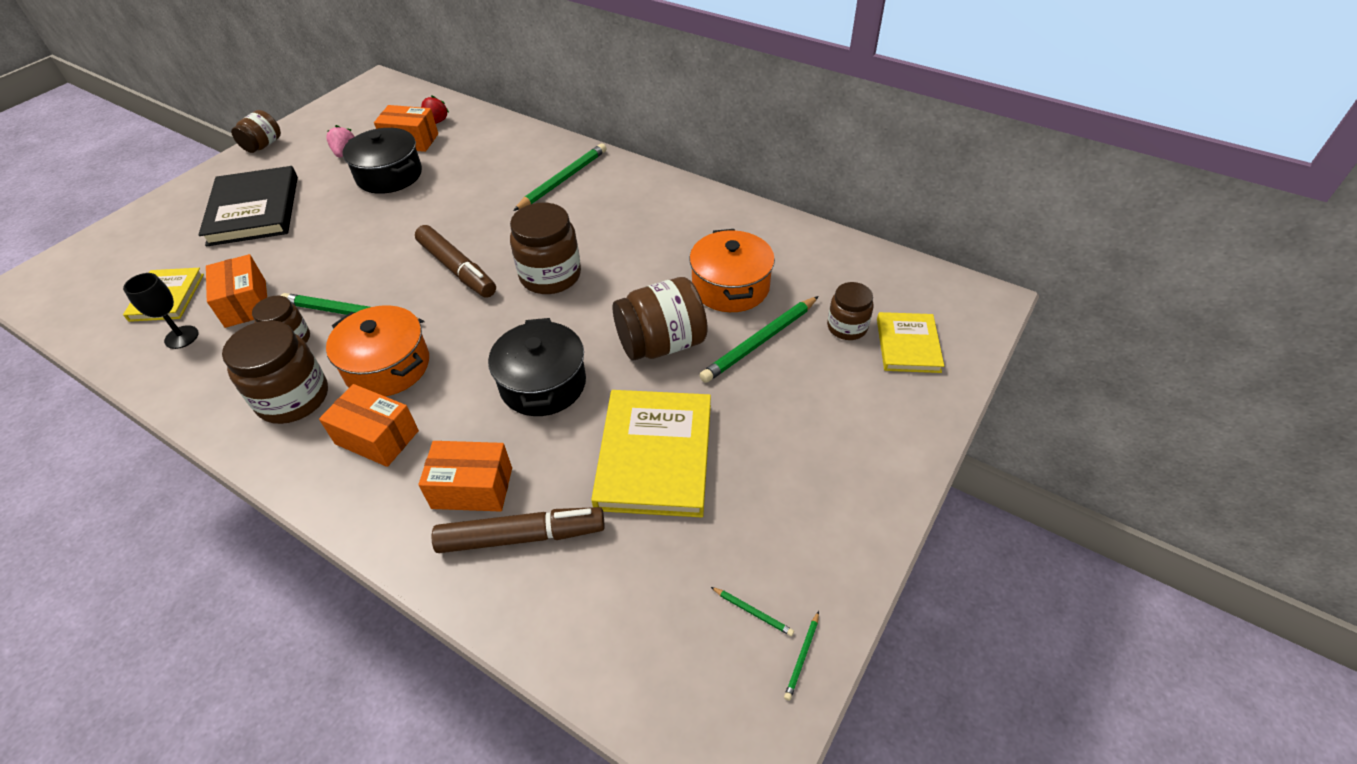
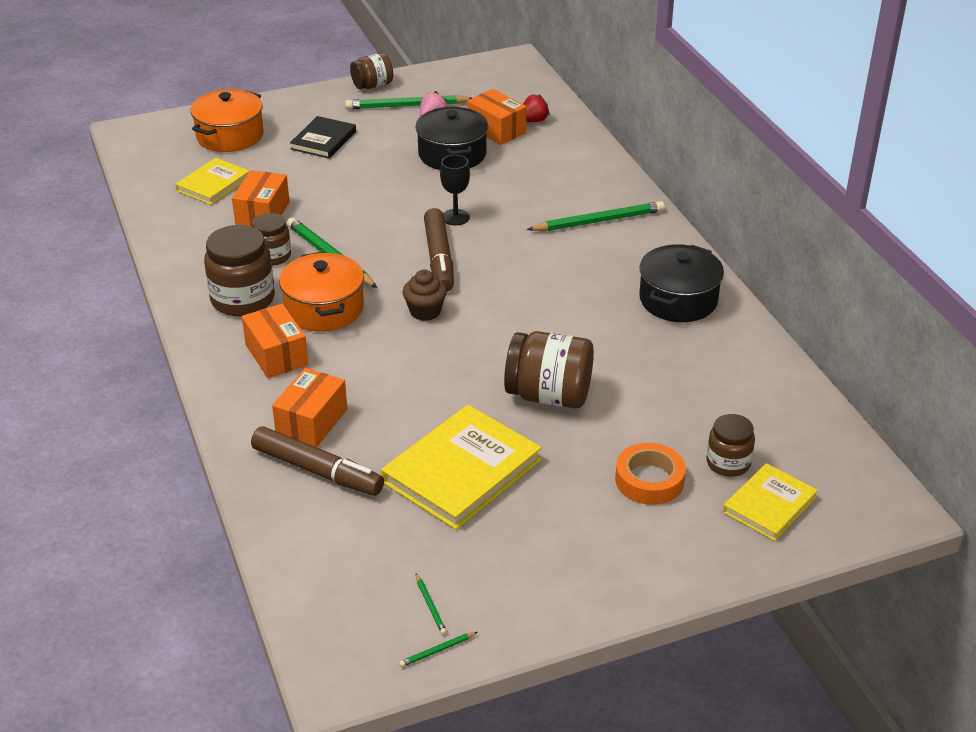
camera: 35 degrees right, 10 degrees down
(181, 337) = (202, 219): black goblet -> black goblet (455, 217)
(254, 210) = (323, 140): black book -> black book, size x0.59
(472, 488) = (312, 422): orange box -> orange box turned 75 degrees clockwise
(487, 322) = (425, 311): none -> brown cupcake
(543, 384) = (426, 378): black pot -> black pot (678, 300)
(550, 276) = (509, 299): brown jar -> none
(730, 287) = (657, 380): orange pot -> orange pot (230, 136)
(760, 341) = (635, 435): green pencil -> green pencil (407, 106)
(807, 374) = (649, 480): none -> orange tape

